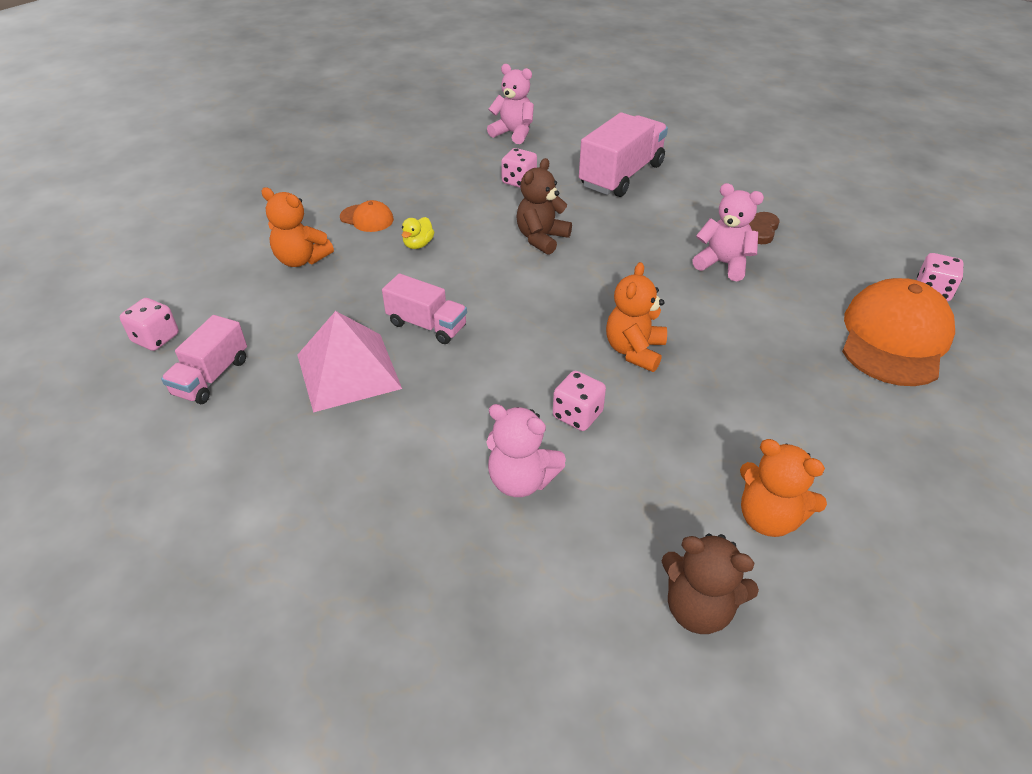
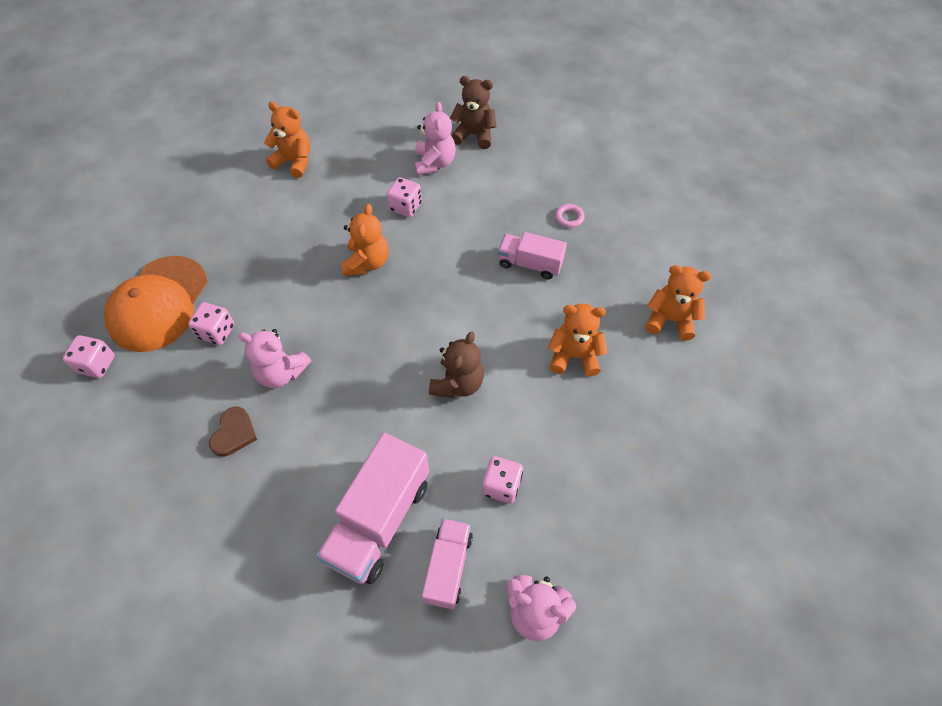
camera: 170 degrees right, 15 degrees up
(156, 338) = (722, 224): pink dice -> pink dice (216, 332)
(211, 377) = (659, 201): pink truck -> pink truck (448, 567)
(348, 371) = (569, 217): pink pyramid -> pink ring
(367, 218) = (641, 388): orange cap -> none
(418, 244) = (574, 356): yellow duck -> orange teddy bear
(521, 480) = (434, 163): pink teddy bear -> pink teddy bear turned 75 degrees clockwise
(698, 608) = (338, 118): brown teddy bear -> brown teddy bear (474, 135)

